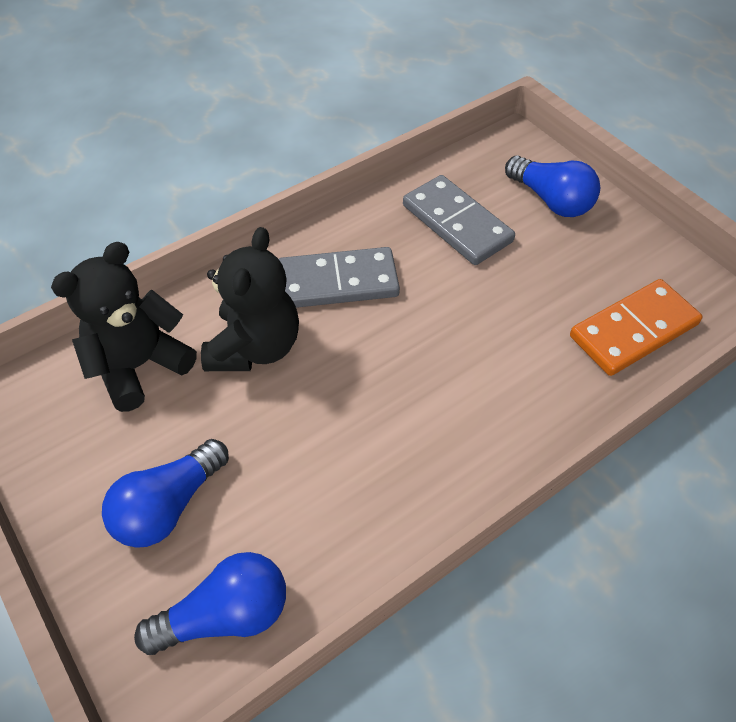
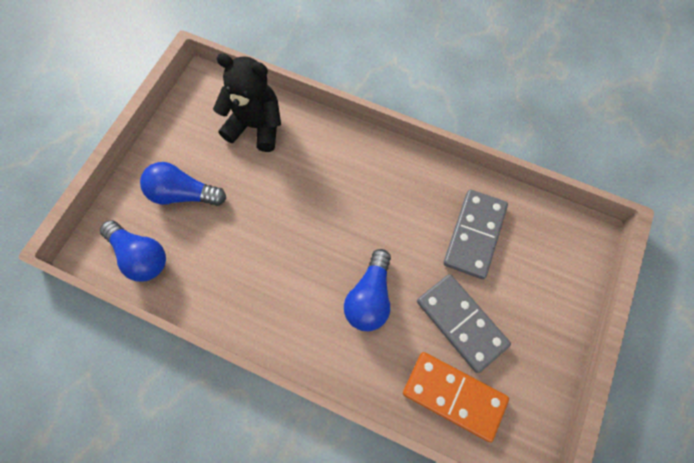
camera: 60 degrees right, 15 degrees up
(255, 347) = (301, 174): black teddy bear -> none
(338, 282) = (376, 190): grey domino -> grey domino (461, 322)
(551, 200) = (542, 287): blue light bulb -> blue light bulb (369, 297)

